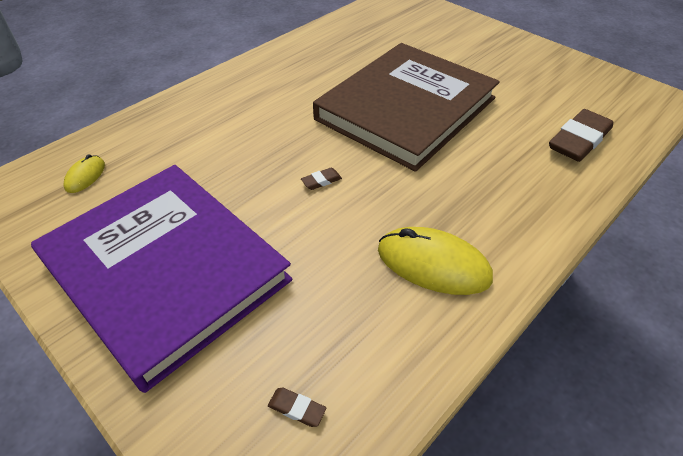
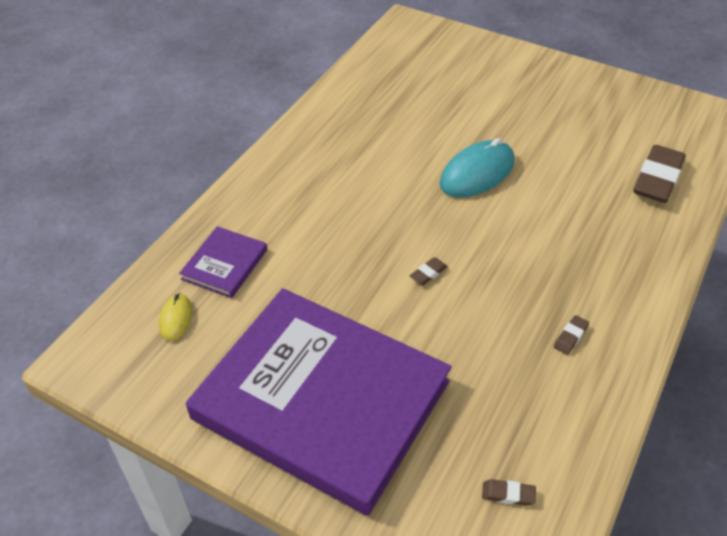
camera: 15 degrees left, 0 degrees up
(151, 142) = (224, 264): none -> purple book
(406, 109) = (477, 173): brown book -> turquoise mouse
(433, 264) = (570, 337): yellow mouse -> brown eraser

